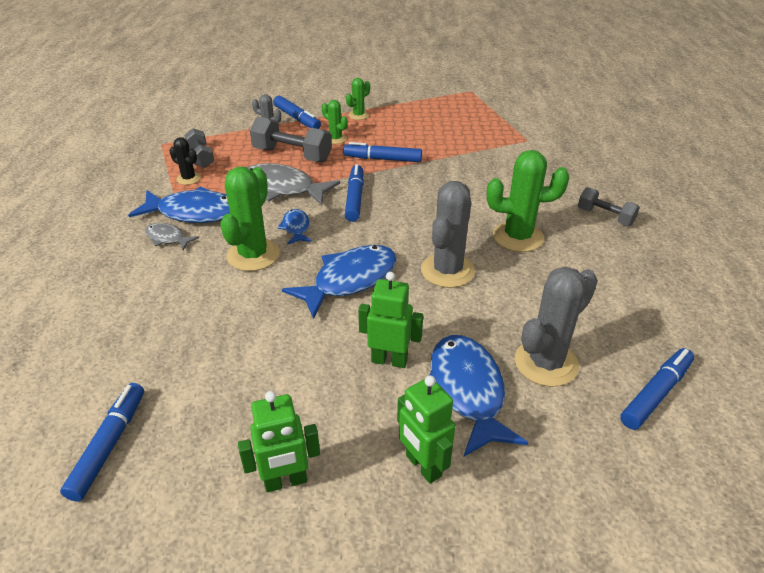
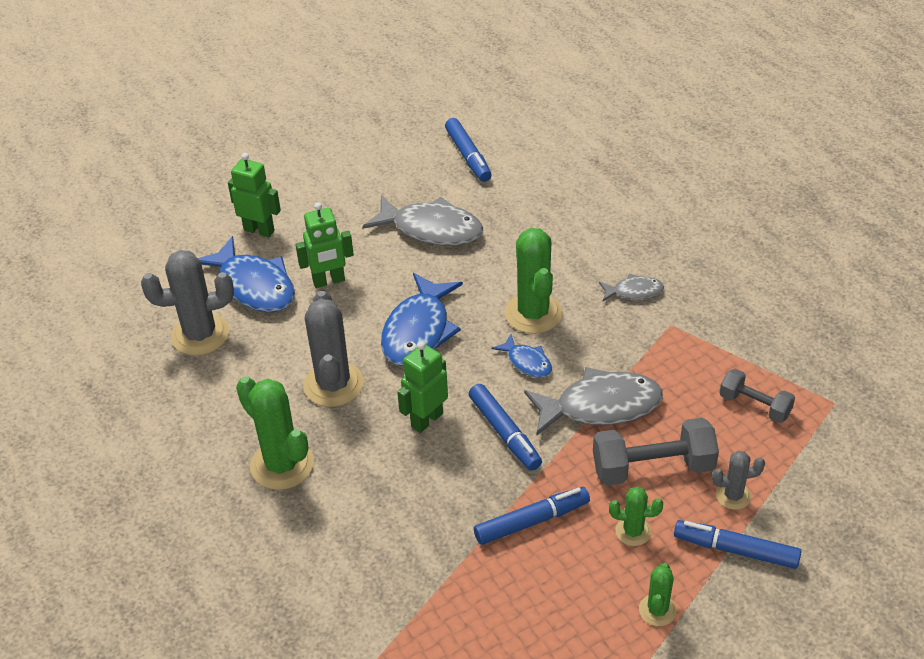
camera: 150 degrees right, 5 degrees up
(188, 178) = (720, 367): black cactus -> none
(194, 213) = (650, 329): blue fish -> none
(247, 368) = (431, 229): none -> grey fish
(285, 481) = (340, 187): green robot -> green robot (426, 420)
(518, 237) = (282, 465): green cactus -> green cactus turned 75 degrees clockwise
(546, 363) = (200, 335): grey cactus -> grey cactus turned 60 degrees clockwise
(605, 216) = (188, 552): grey dumbbell -> none
(655, 393) = (103, 349): blue marker -> none

